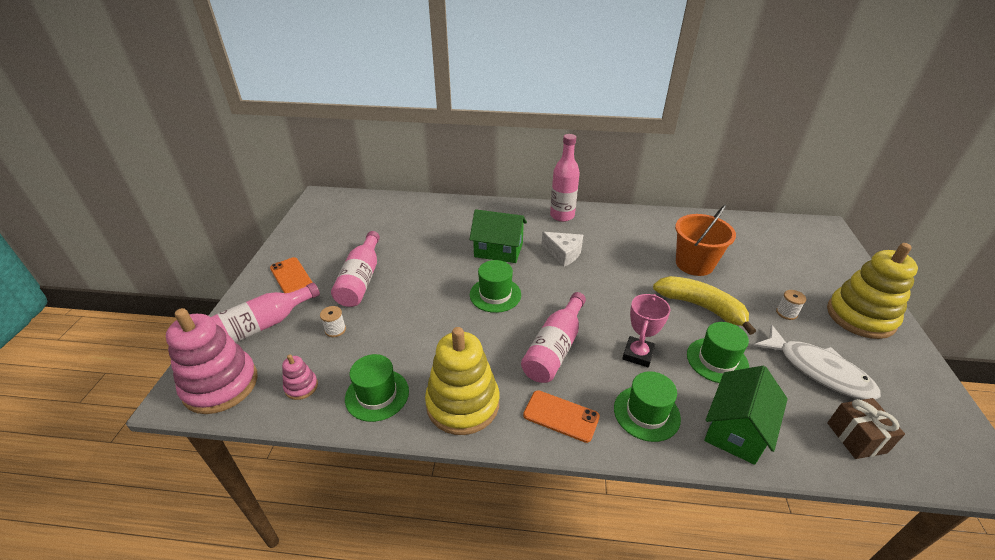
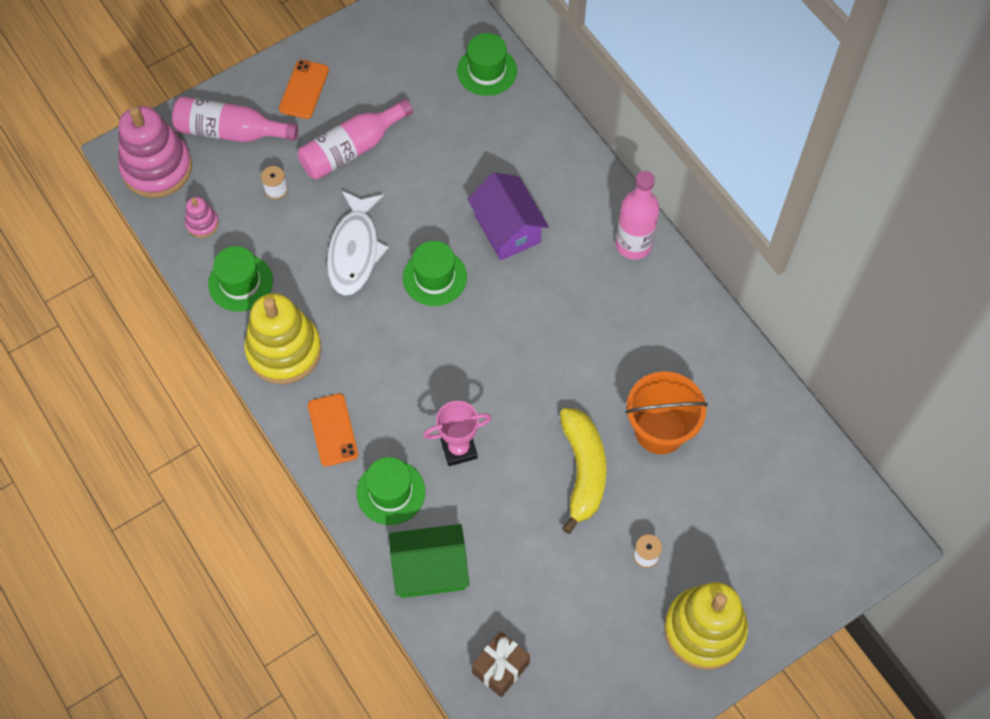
camera: 50 degrees right, 25 degrees up
(498, 250) = (507, 229): green house -> purple house
(554, 348) = (406, 376): pink bottle -> none
(564, 253) = (560, 293): white cheese -> none
(717, 360) = (509, 519): green hat -> green hat (487, 71)
(818, 370) = (571, 613): white fish -> white fish (355, 250)

